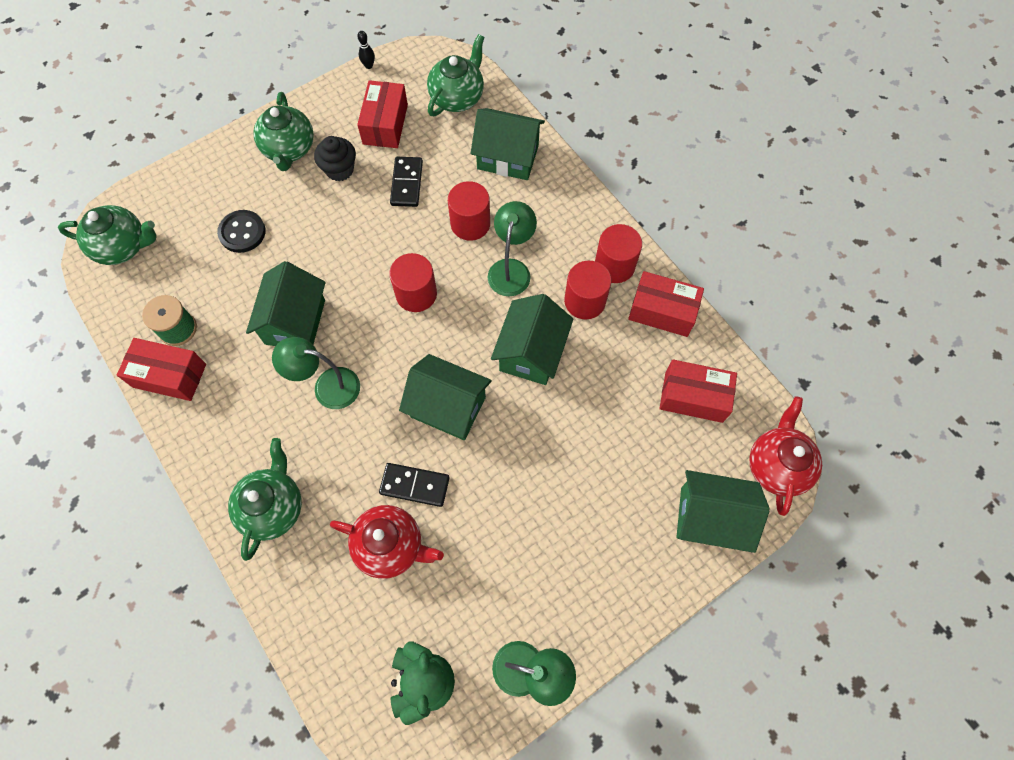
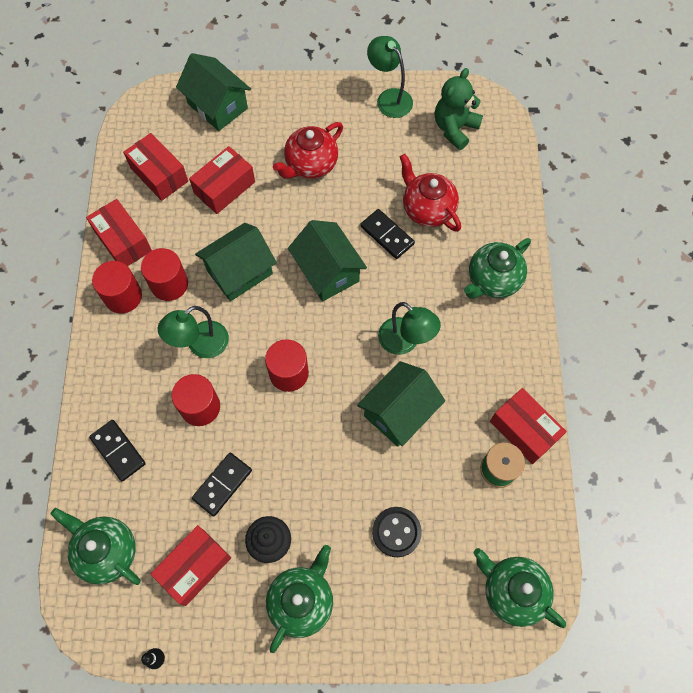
camera: 145 degrees left, 0 degrees up
(457, 97) = (106, 551): green teapot -> green teapot turned 60 degrees clockwise
(507, 157) = (118, 451): green house -> black domino
(618, 427) = (224, 187): none -> red box
(777, 465) = (150, 107): red teapot -> red teapot (310, 165)

